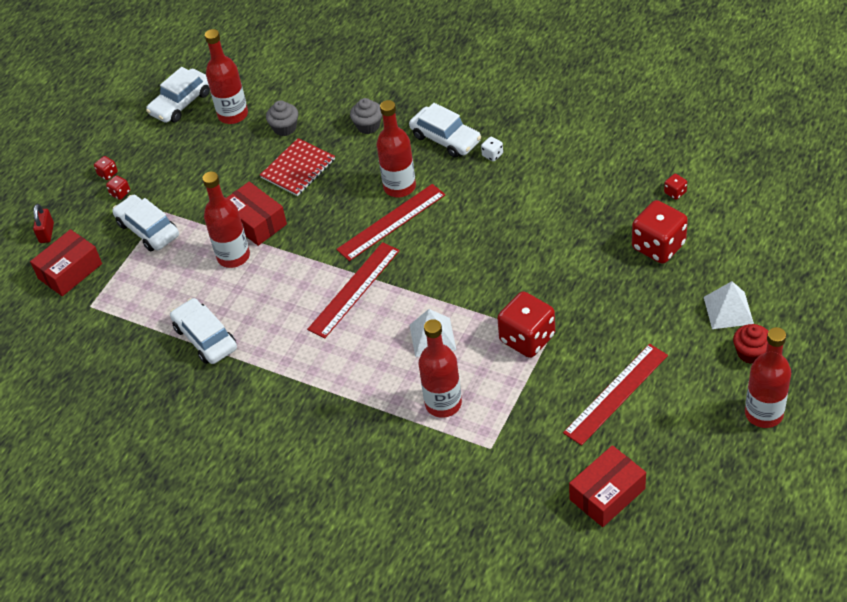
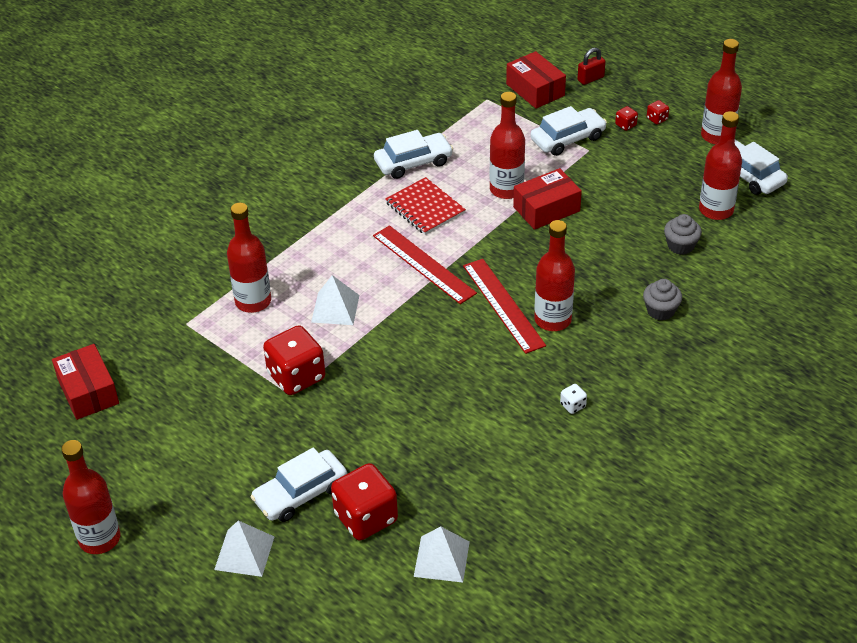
camera: 100 degrees right, 5 degrees down
(46, 233) = (590, 79): red padlock -> red padlock turned 45 degrees counterclockwise
(128, 130) = (717, 136): none -> red bottle
(298, 169) = (612, 248): red notebook -> red notebook (425, 208)
(445, 138) = (615, 371): white car -> white car (300, 493)
(616, 394) = (192, 427): red ruler -> none
(675, 192) = (441, 559): red dice -> white pyramid
(751, 353) = (178, 554): red cupcake -> none

